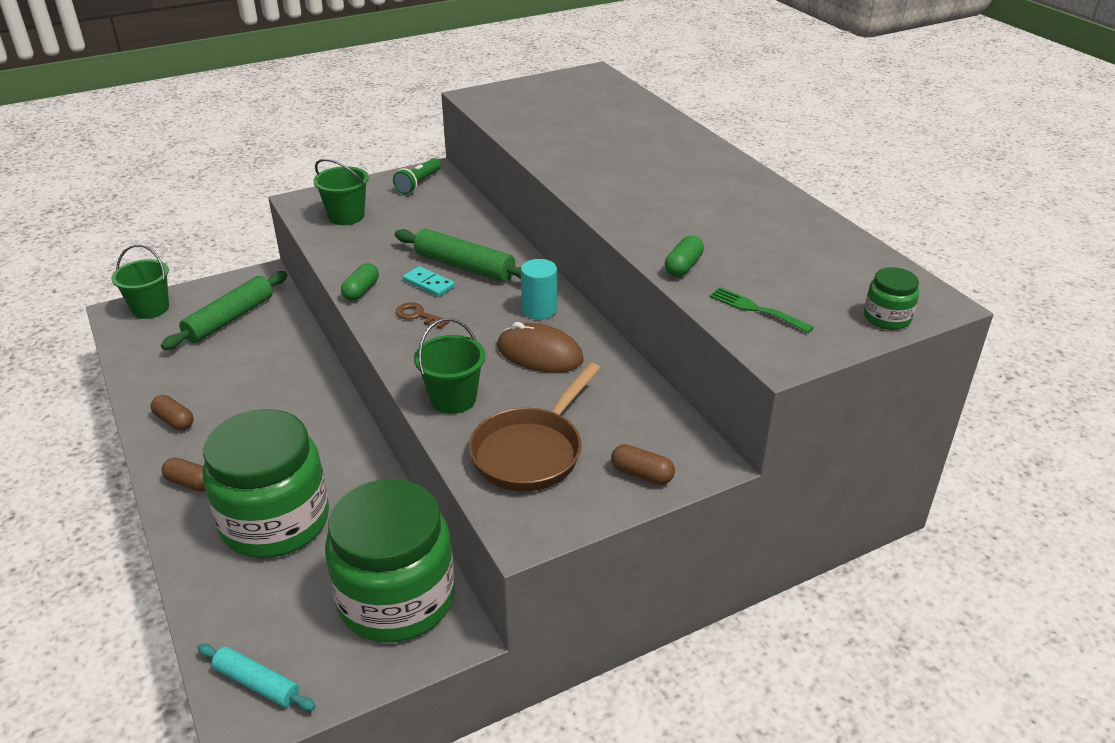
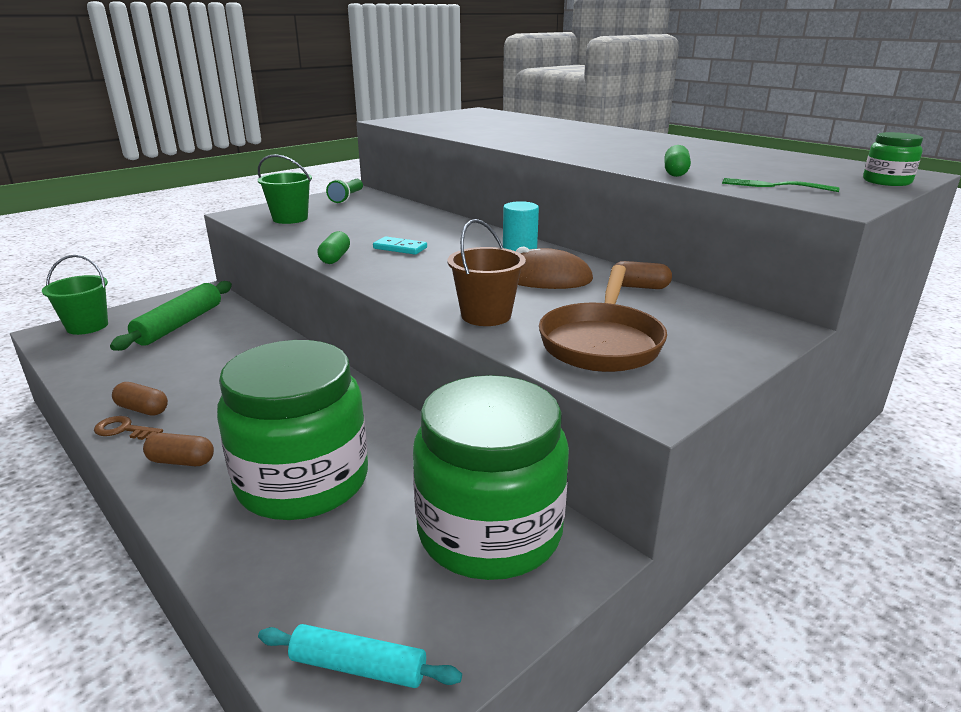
camera: 15 degrees left, 10 degrees down
(418, 315) = (404, 267): brown key -> brown key (123, 430)
(453, 399) = (486, 315): green bucket -> brown bucket
(464, 266) = (426, 236): green rolling pin -> none
(642, 474) = (728, 344): brown capsule -> brown capsule (639, 287)

